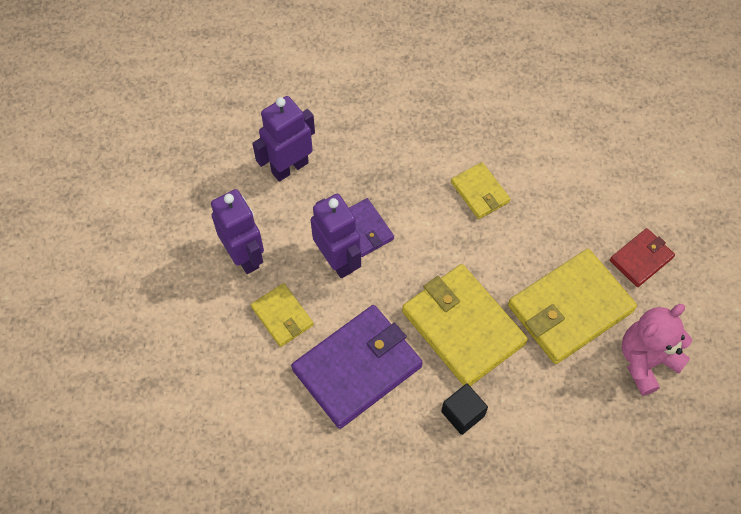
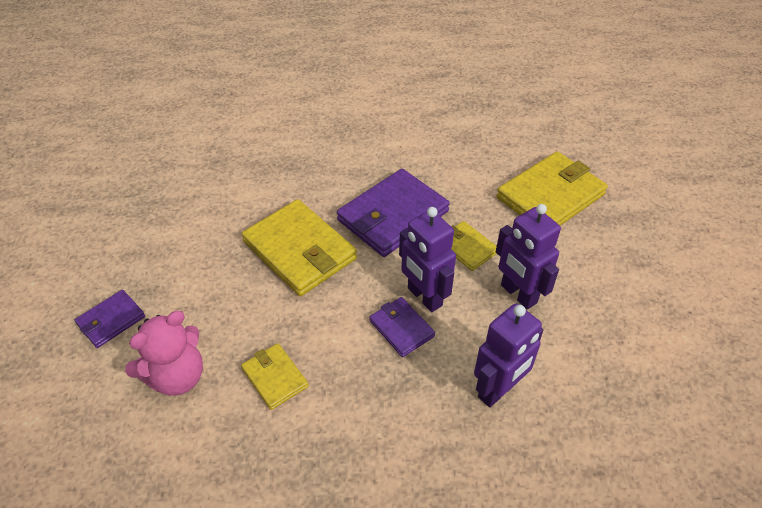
camera: 175 degrees right, 15 degrees down
(462, 413) = (302, 193): black cube -> none
(570, 308) = (196, 272): yellow wallet -> yellow wallet (550, 196)
(641, 259) = (111, 320): red wallet -> purple wallet
(646, 360) = (136, 237): pink teddy bear -> pink teddy bear (177, 376)

